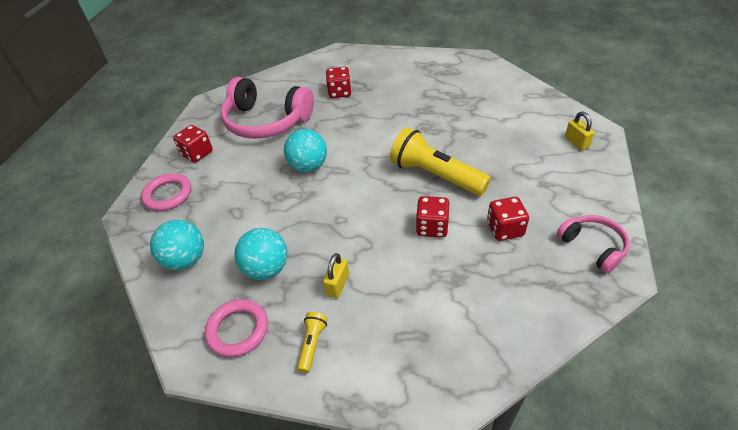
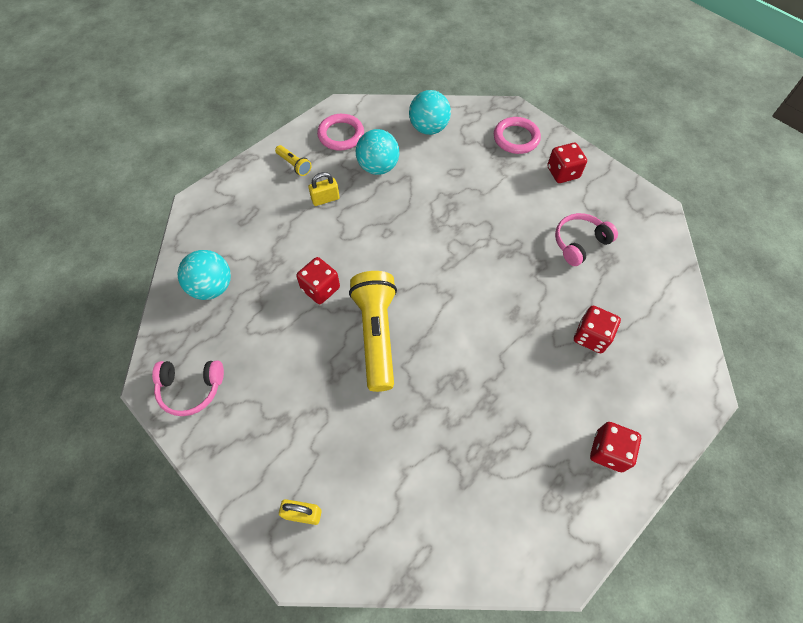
camera: 120 degrees right, 15 degrees up
(266, 121) = (579, 243): pink headphones -> pink headphones, size x0.54
(308, 166) = (475, 243): turquoise ball -> turquoise ball (212, 287)
(338, 285) = (325, 199): yellow padlock -> yellow padlock turned 75 degrees counterclockwise
(435, 175) = (376, 334): yellow flashlight -> yellow flashlight turned 75 degrees counterclockwise
(505, 229) = (269, 339): red dice -> red dice (608, 451)

